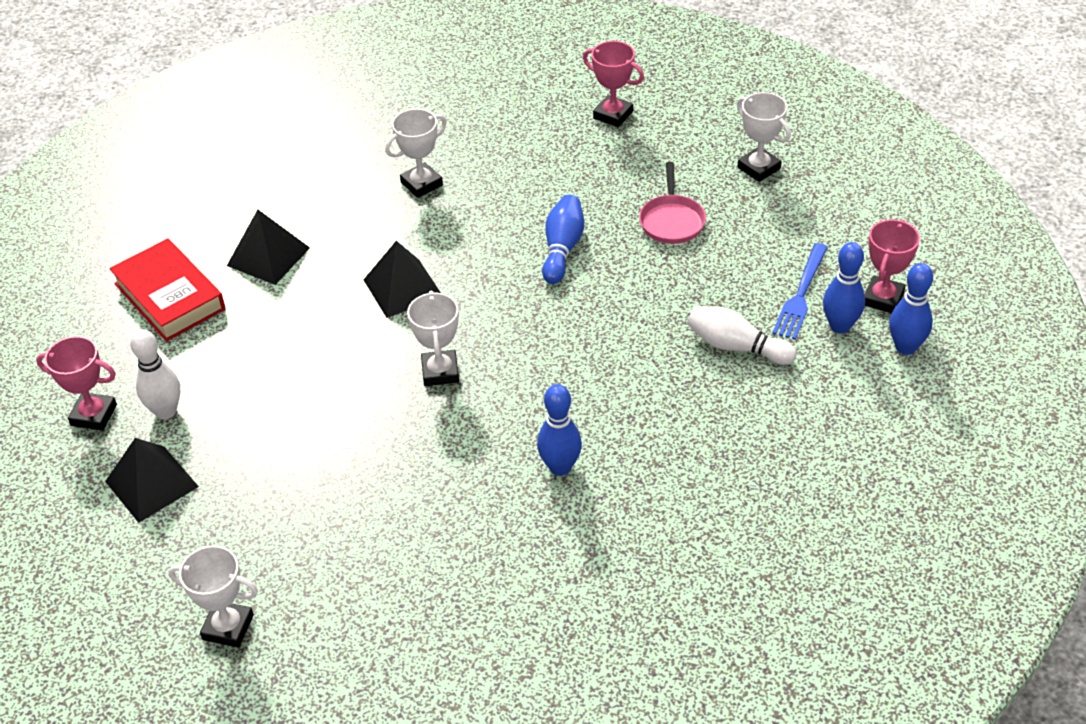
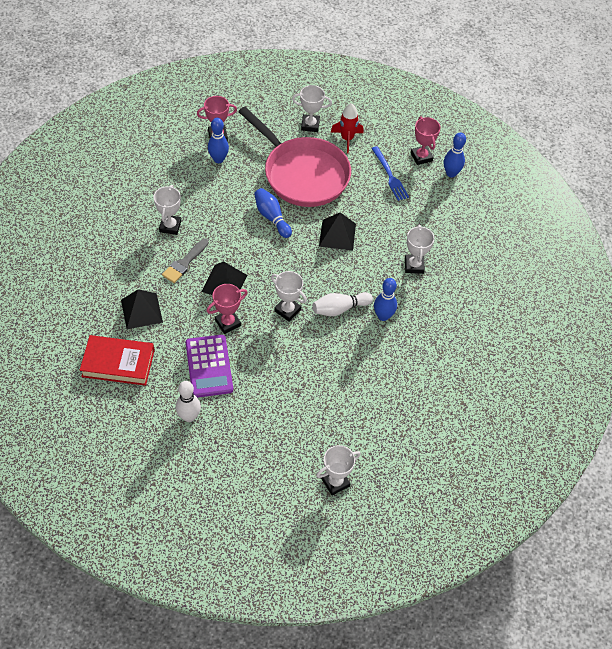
camera: 50 degrees left, 10 degrees up
(94, 415) = (157, 443): pink trophy -> pink trophy (228, 323)
(152, 484) = (225, 452): black pyramid -> black pyramid (337, 235)
(261, 371) = (209, 366): none -> purple calculator
(385, 235) = (184, 263): none -> grey brush
(672, 220) = (302, 174): pink pan -> pink pan, size x2.33
(689, 432) = (414, 265): none -> white trophy
(736, 347) = (390, 216): white bowling pin -> white bowling pin (339, 309)
(793, 213) = (347, 139): none -> red rocket
(840, 326) = (418, 180): blue bowling pin -> blue bowling pin (218, 159)

